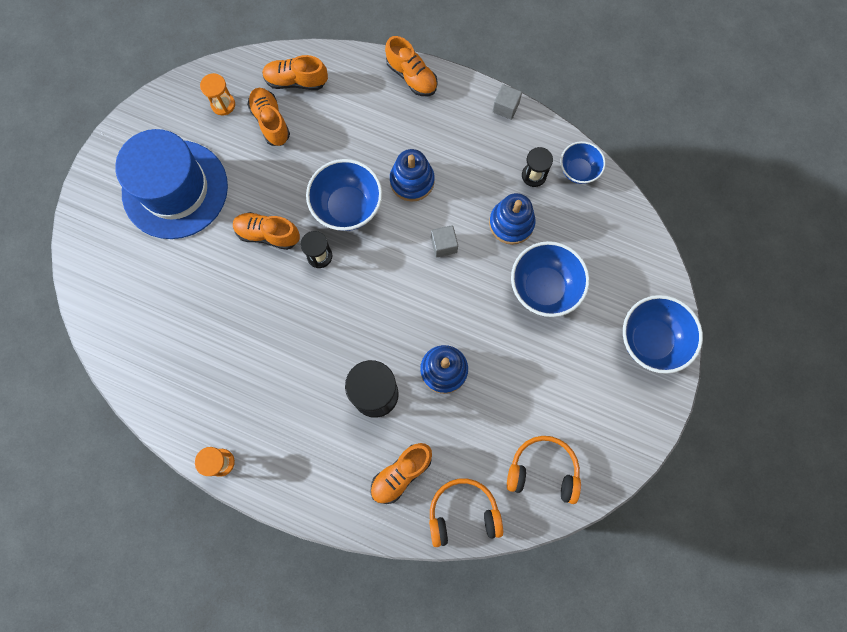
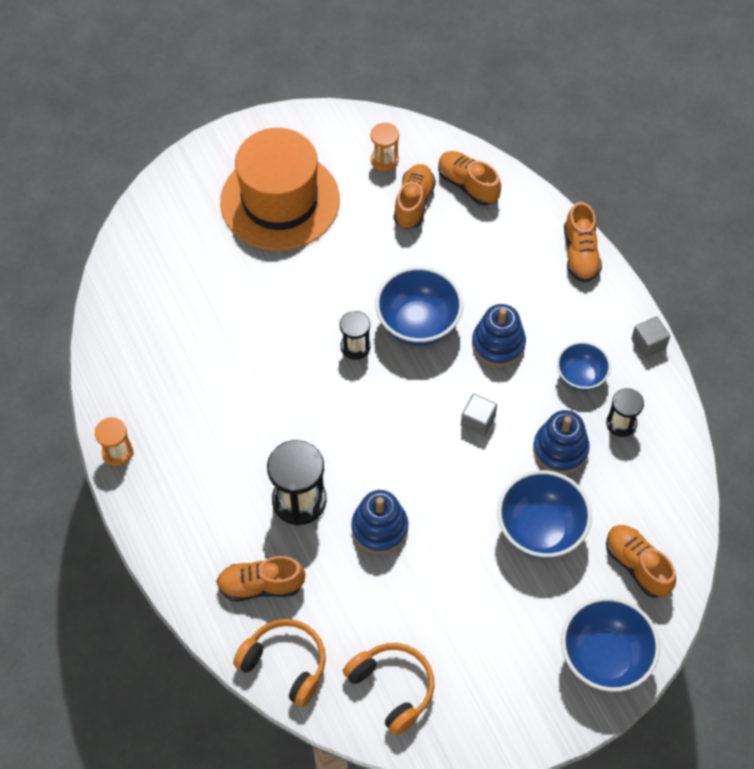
camera: 40 degrees right, 15 degrees down
(175, 189) = (280, 201): blue hat -> orange hat
(268, 234) = (326, 295): orange shoe -> orange shoe (637, 565)
(578, 170) = (670, 451): blue bowl -> blue bowl (580, 376)

